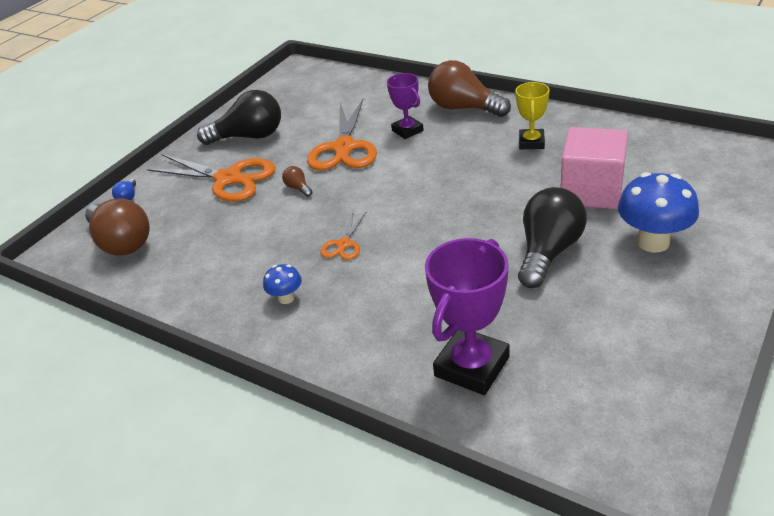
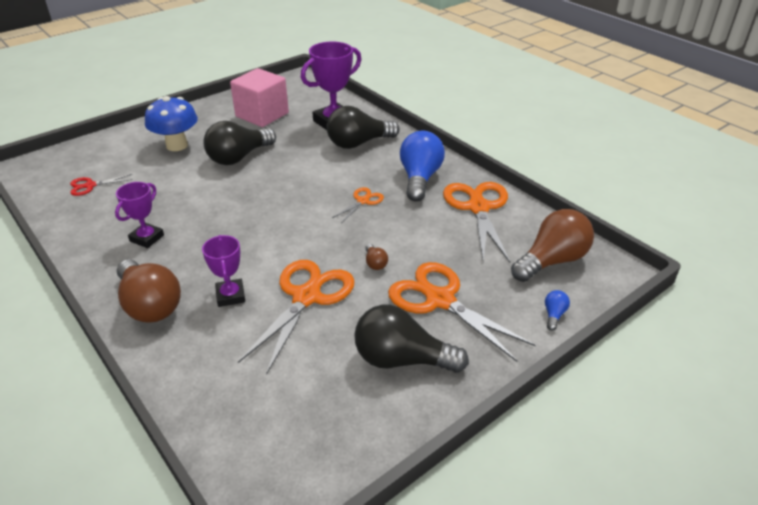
camera: 165 degrees left, 0 degrees up
(121, 242) = (551, 261): brown light bulb -> brown light bulb turned 75 degrees clockwise
(202, 279) = (478, 207): none -> orange scissors
(286, 298) = (419, 178): blue mushroom -> blue light bulb
(402, 333) = (358, 143): none -> black light bulb
(531, 142) = (147, 238): yellow trophy -> purple trophy
(591, 191) = (164, 184): pink cube -> pink cube (262, 115)
(668, 164) = (90, 186): none -> red scissors

